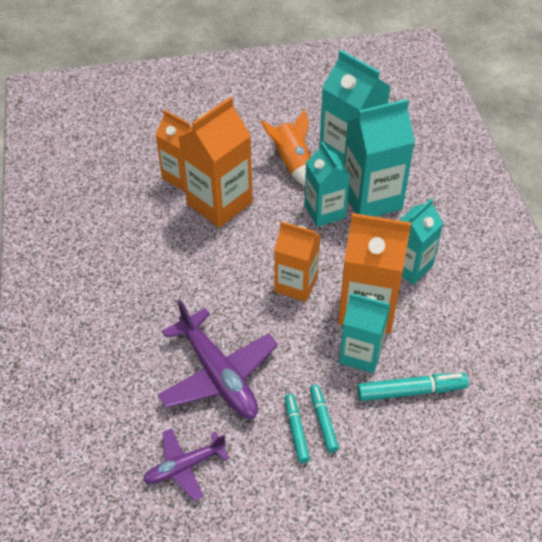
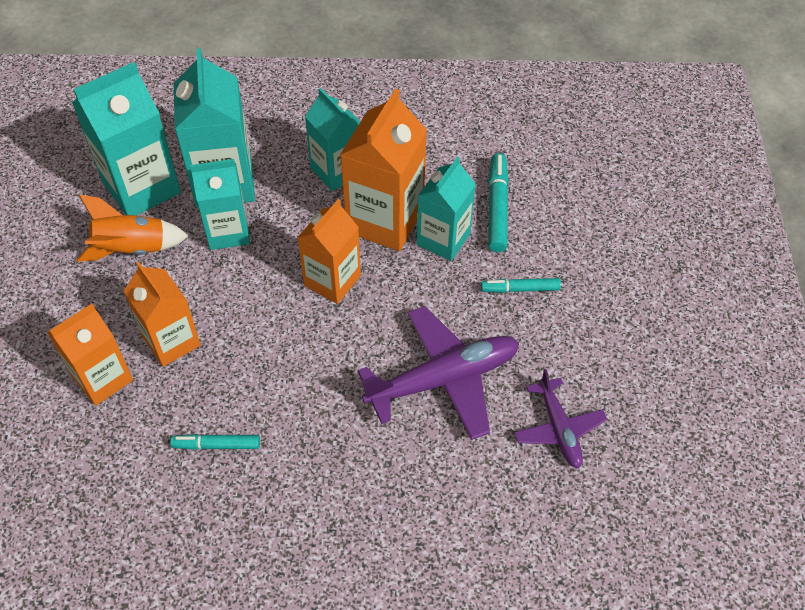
camera: 80 degrees left, 5 degrees up
(219, 203) = (171, 341): orange carton -> orange carton, size x0.66
(296, 430) = (528, 315): turquoise marker -> turquoise marker (216, 445)

